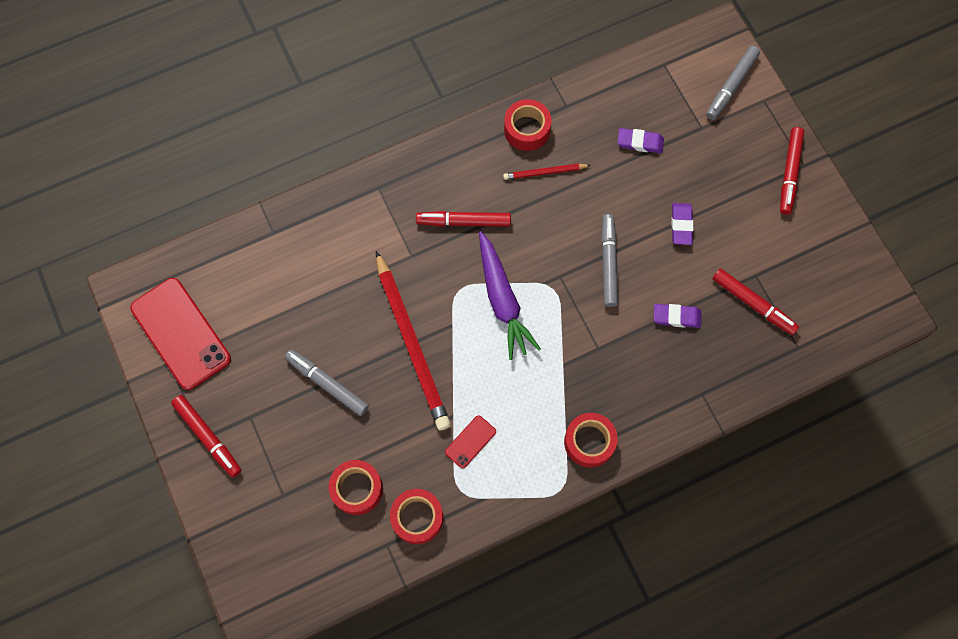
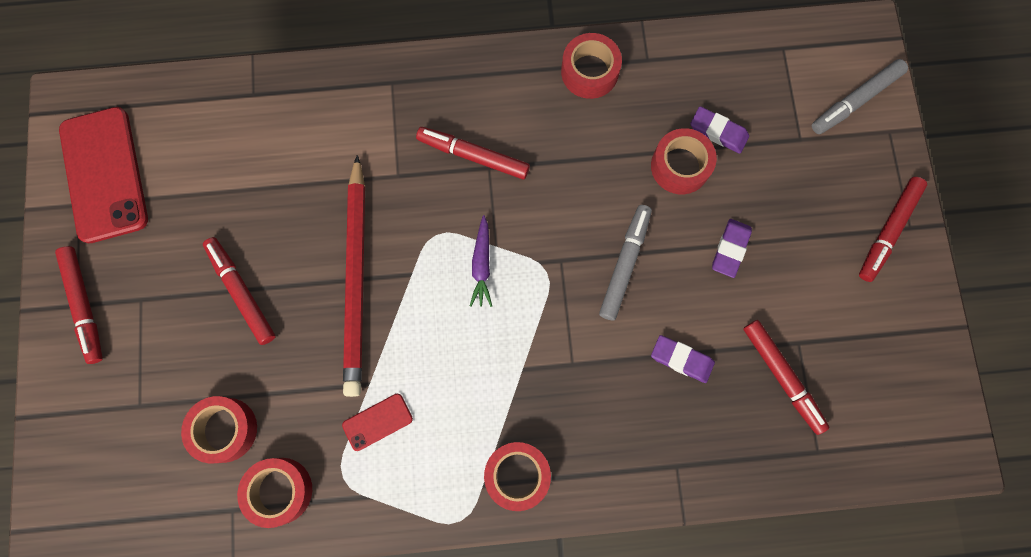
camera: 20 degrees right, 5 degrees up
(327, 384) = (241, 292): grey marker -> red marker
(502, 300) = (482, 265): purple carrot -> purple carrot, size x0.55
(545, 172) = (591, 129): red pencil -> none
(621, 177) = (680, 166): none -> red tape

